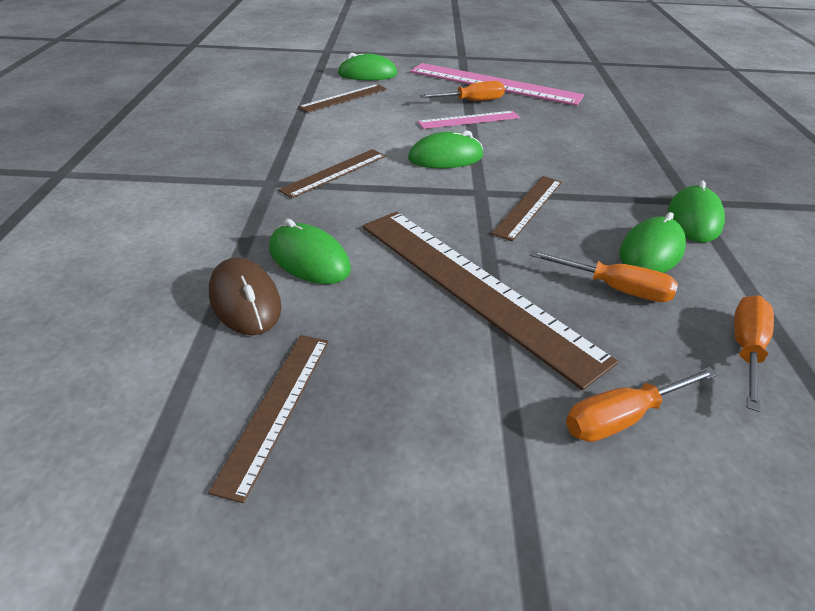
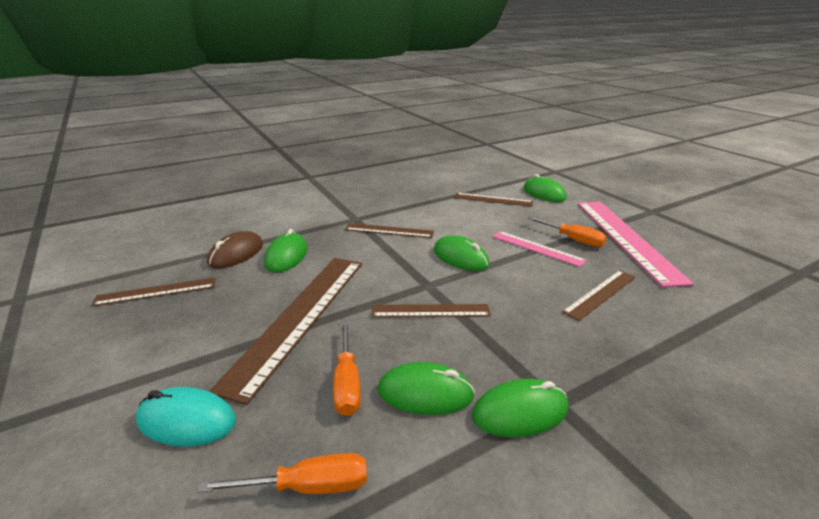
camera: 60 degrees right, 10 degrees down
(566, 128) = (600, 294): none -> brown ruler
(623, 417) = (187, 421): orange screwdriver -> turquoise mouse

